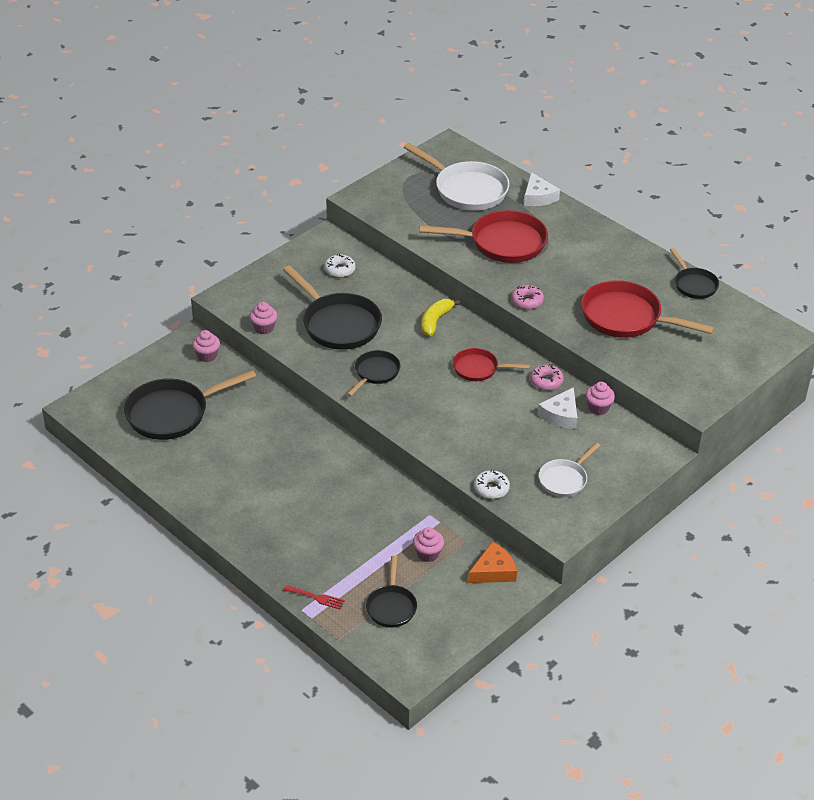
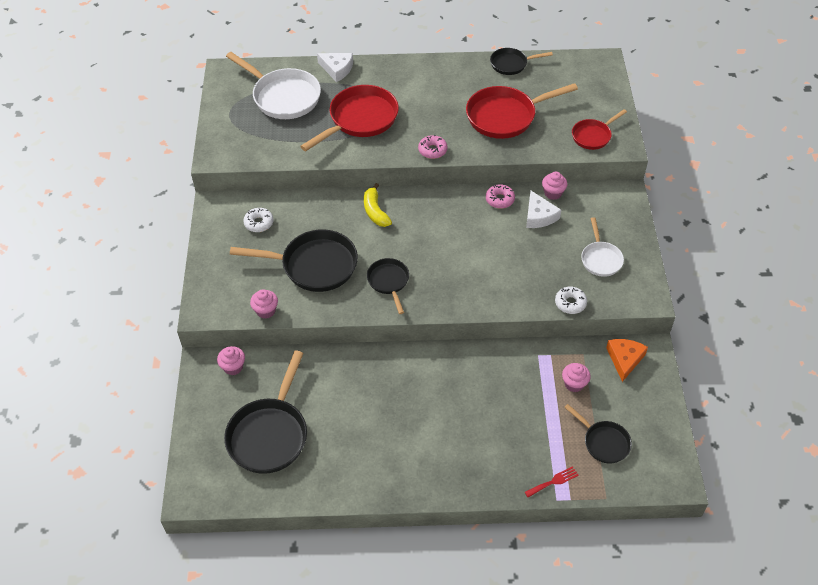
camera: 45 degrees left, 10 degrees up
(467, 190) = (283, 96): white pan -> white pan turned 45 degrees clockwise
(479, 369) = (448, 224): red pan -> red pan (593, 136)
(694, 284) = (511, 64): black pan -> black pan turned 150 degrees clockwise

